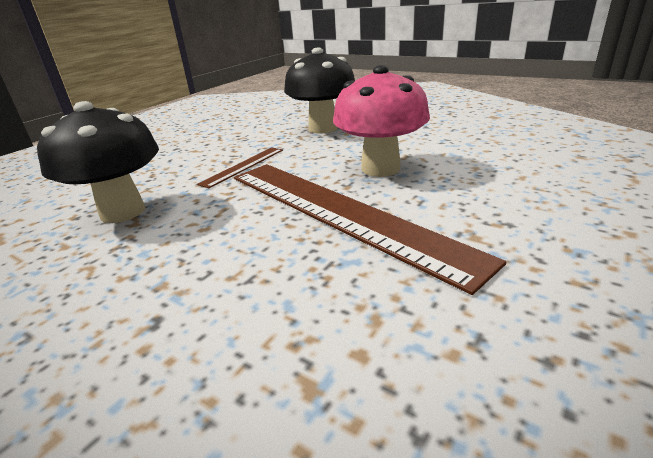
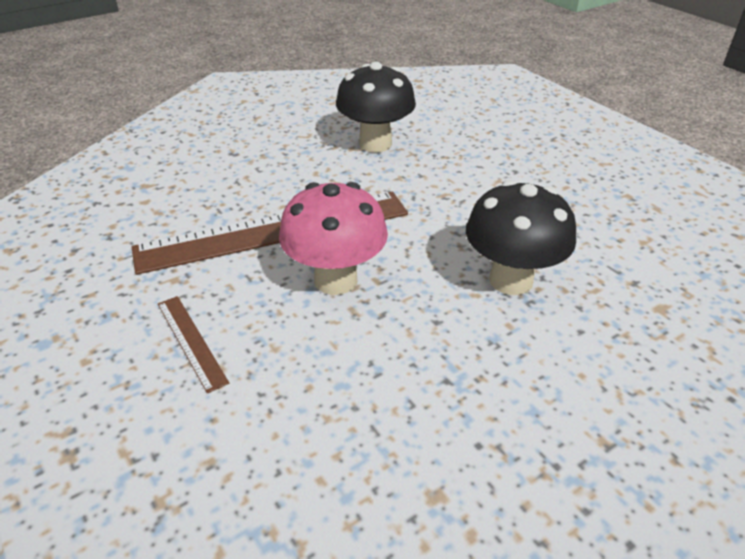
camera: 110 degrees right, 10 degrees up
(243, 166) = (421, 202): brown ruler -> brown ruler (191, 341)

